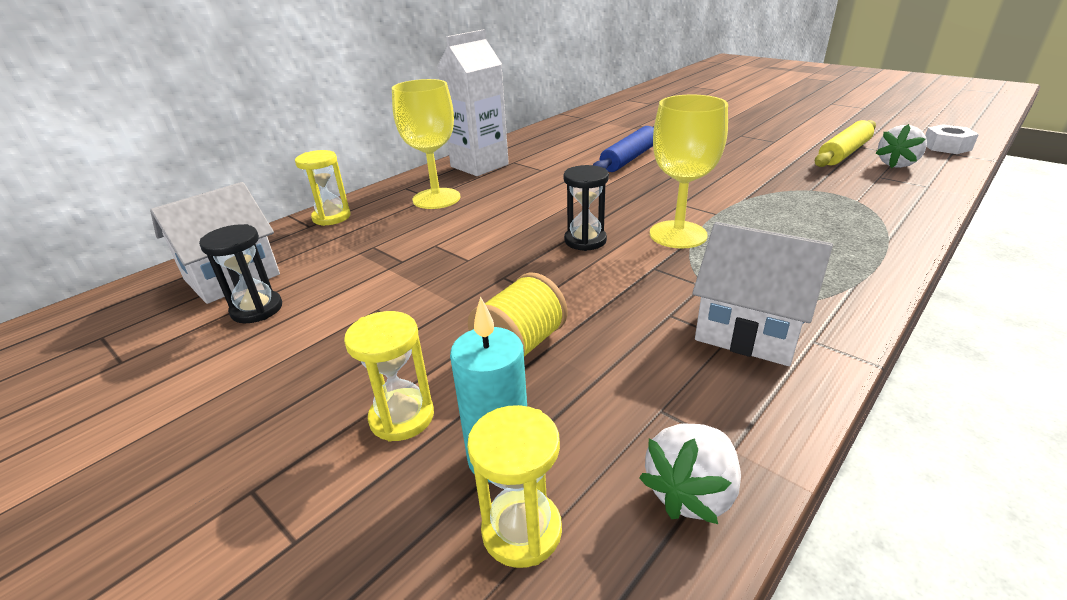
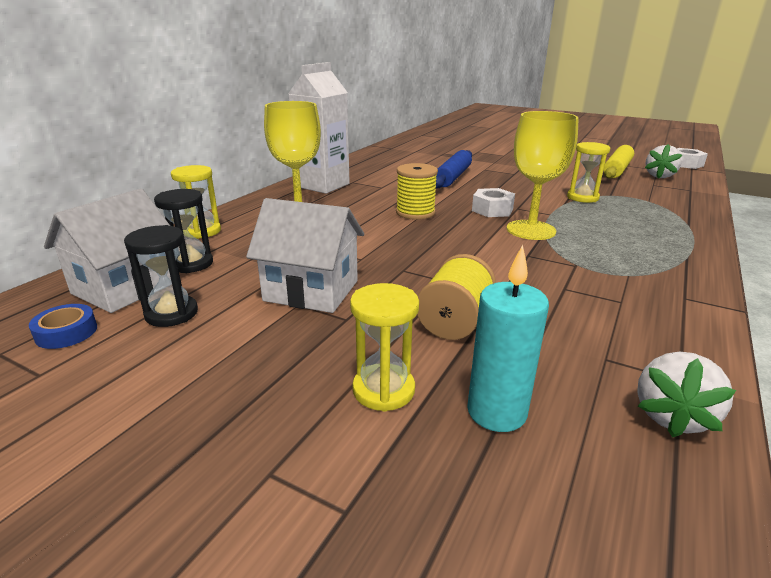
camera: 15 degrees left, 5 degrees down
(162, 321) = (66, 332): none -> blue tape
(522, 530) = (555, 466): yellow hourglass -> yellow hourglass (582, 197)
(558, 205) = (415, 212): none -> yellow spool
(585, 240) = (457, 238): black hourglass -> black hourglass (191, 264)
(648, 205) = (492, 210): none -> white nut
(749, 330) = (634, 294): white house -> white house (311, 291)

